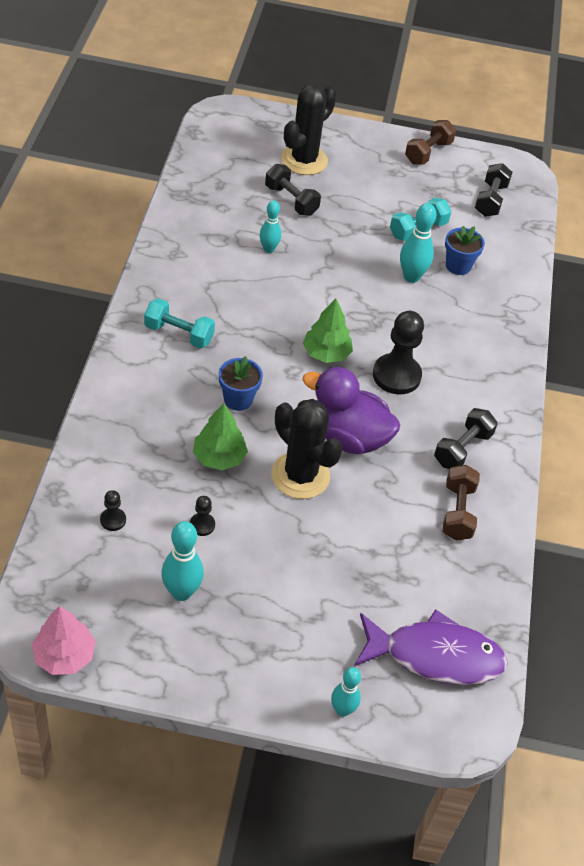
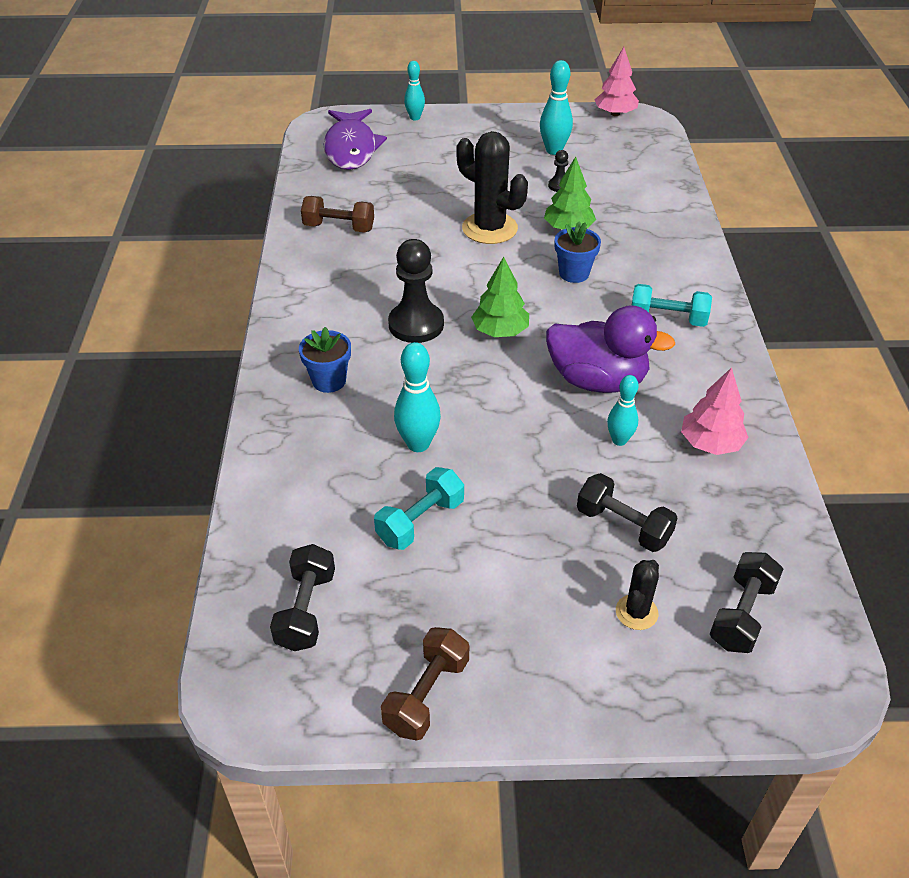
camera: 175 degrees right, 5 degrees down
(113, 520) = (631, 178): black pawn -> none
(206, 233) = (710, 443): none -> pink tree
(304, 160) = (636, 612): black cactus -> black cactus, size x0.52
(348, 437) = (454, 263): purple duck -> purple duck (597, 380)
(435, 656) = (351, 148): purple fish -> purple fish turned 90 degrees counterclockwise
(457, 512) = (339, 228): brown dumbbell -> brown dumbbell turned 75 degrees counterclockwise
(458, 266) = (354, 475): blue flower pot -> blue flower pot (329, 381)
(462, 449) = (337, 273): black dumbbell -> black dumbbell (742, 615)

